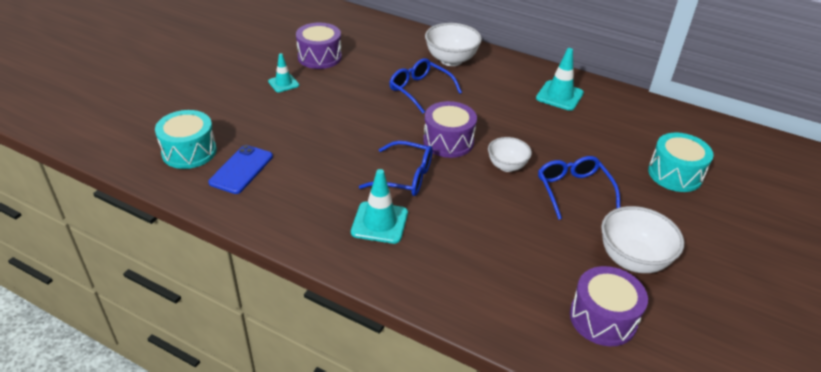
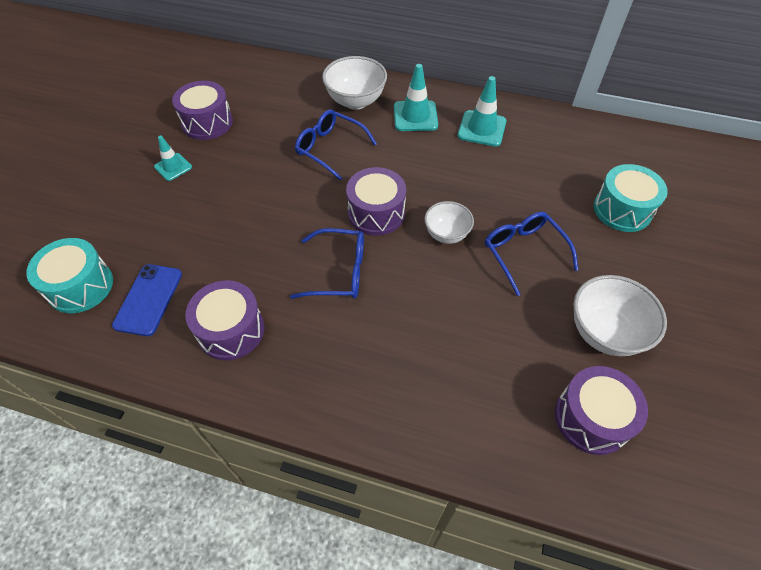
camera: 10 degrees left, 15 degrees up
(303, 201) = (231, 330): none -> purple drum
(379, 222) = (324, 341): turquoise traffic cone -> turquoise traffic cone (415, 116)

